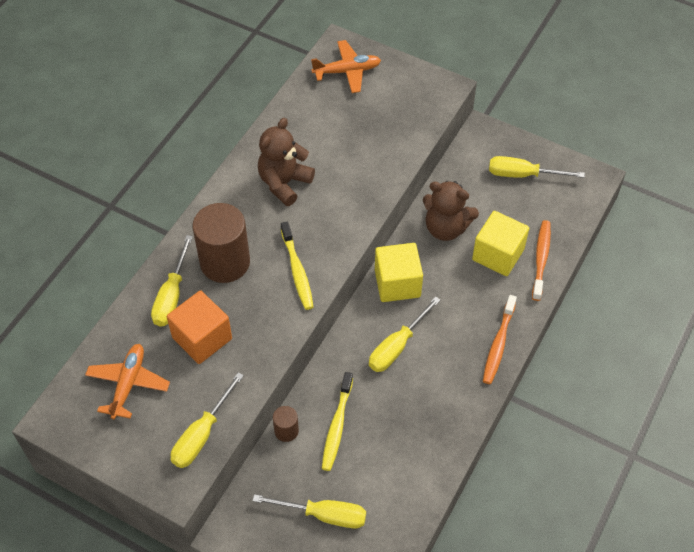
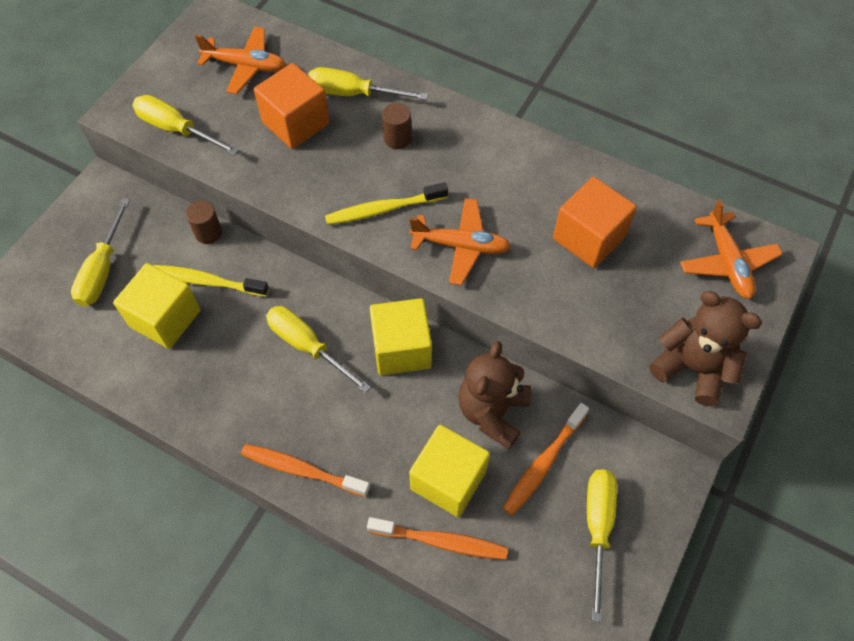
camera: 90 degrees right, 5 degrees up
(225, 262) = (397, 138): brown cylinder -> brown cylinder, size x0.47
(284, 183) = (519, 193): brown teddy bear -> brown teddy bear (692, 367)
(326, 144) = (589, 238): none -> orange cube
(332, 220) = (461, 246): none -> orange plane
(373, 455) = (165, 318): none -> yellow cube
(481, 200) = (544, 463): none -> orange toothbrush

